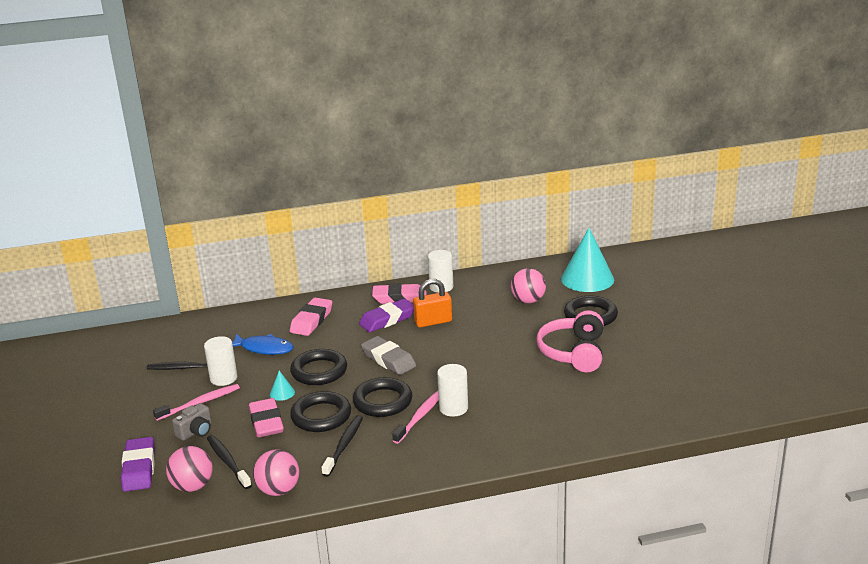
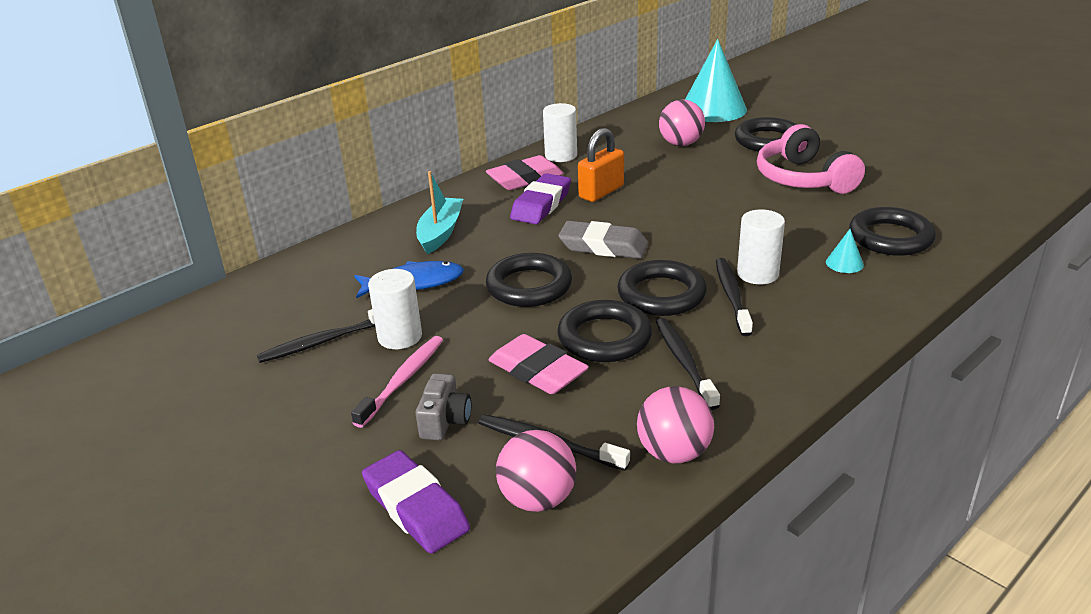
camera: 30 degrees left, 5 degrees up
(282, 393) = (511, 328): turquoise cone -> turquoise cone (844, 263)
(311, 321) = (440, 232): pink eraser -> turquoise boat
(420, 417) = (732, 296): pink toothbrush -> black toothbrush
(569, 413) = (890, 237): none -> black ring

